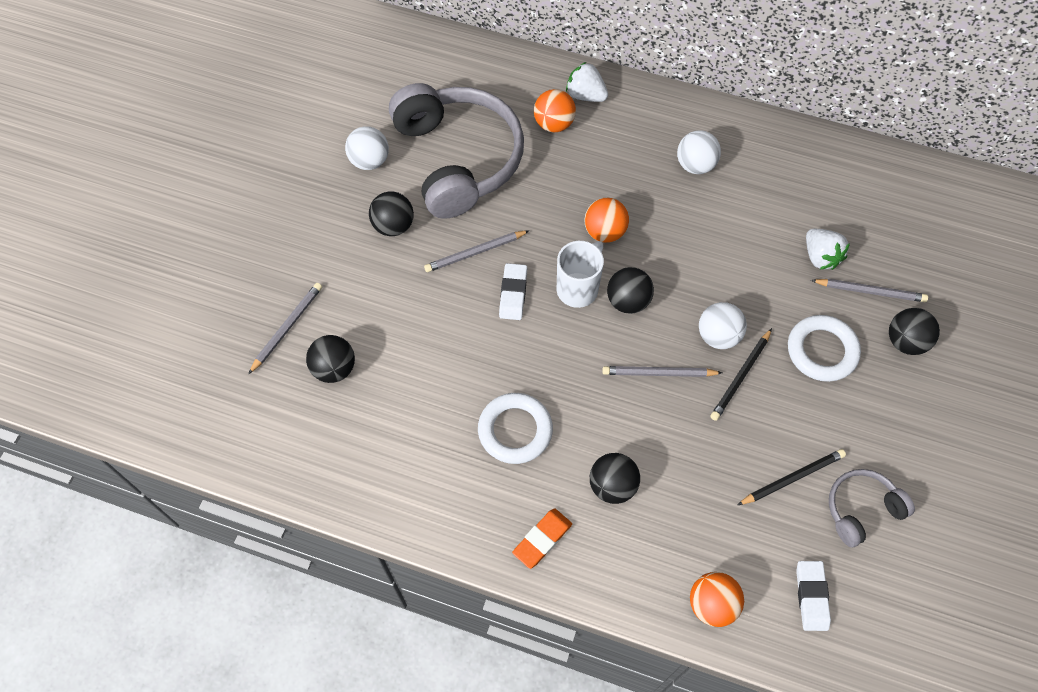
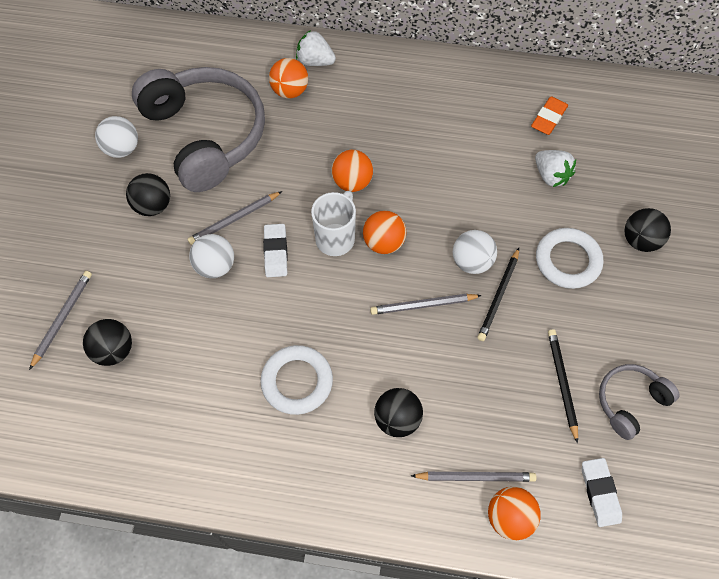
camera: 10 degrees left, 0 degrees up
(542, 539) = (339, 483): orange eraser -> orange eraser (549, 118)
(628, 301) = (383, 243): black ball -> orange ball
(695, 165) = (424, 110): white ball -> white ball (215, 266)
(792, 478) = (562, 383): black pencil -> black pencil turned 60 degrees counterclockwise
(870, 291) = (600, 200): grey pencil -> grey pencil (475, 477)

